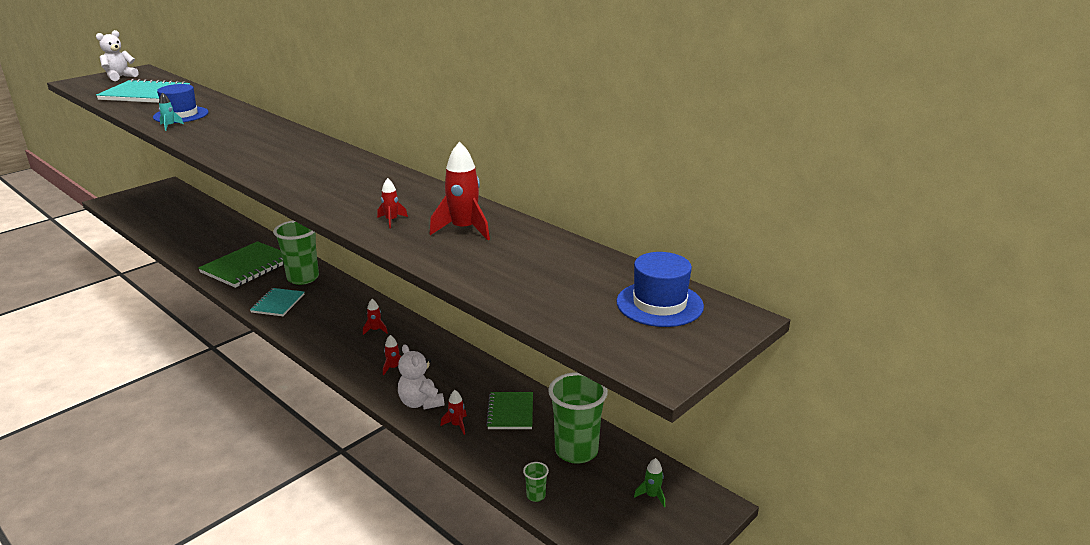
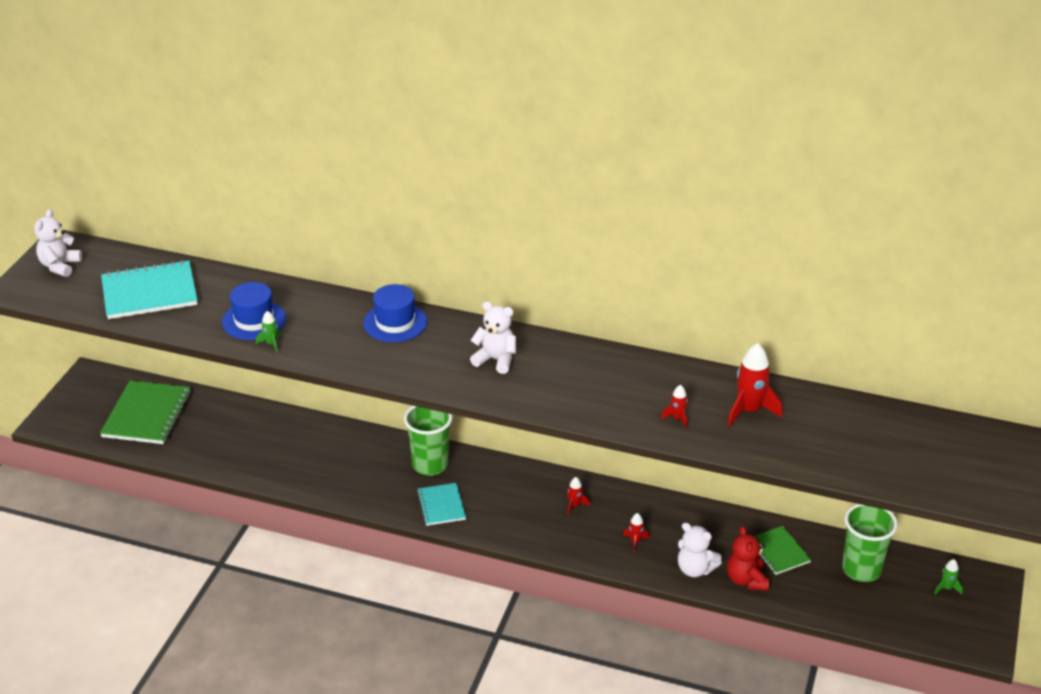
camera: 25 degrees left, 10 degrees up
(170, 126) = (271, 344): turquoise rocket -> green rocket
(247, 266) = (350, 468): green notebook -> green notebook (147, 415)
(304, 161) = (495, 360): none -> white teddy bear
(457, 425) = (746, 580): red rocket -> red teddy bear
(536, 495) = (864, 620): green cup -> none
(659, 304) = (970, 447): blue hat -> blue hat (395, 322)

